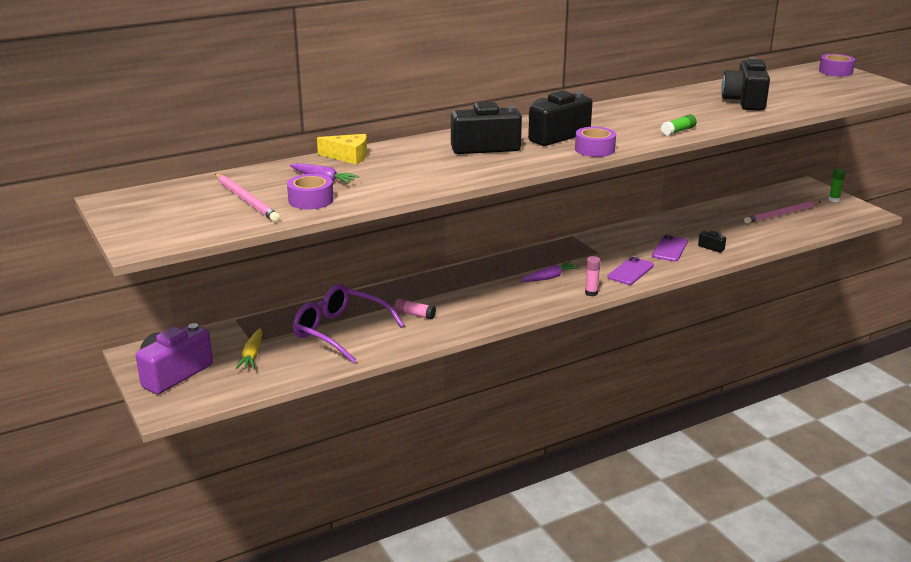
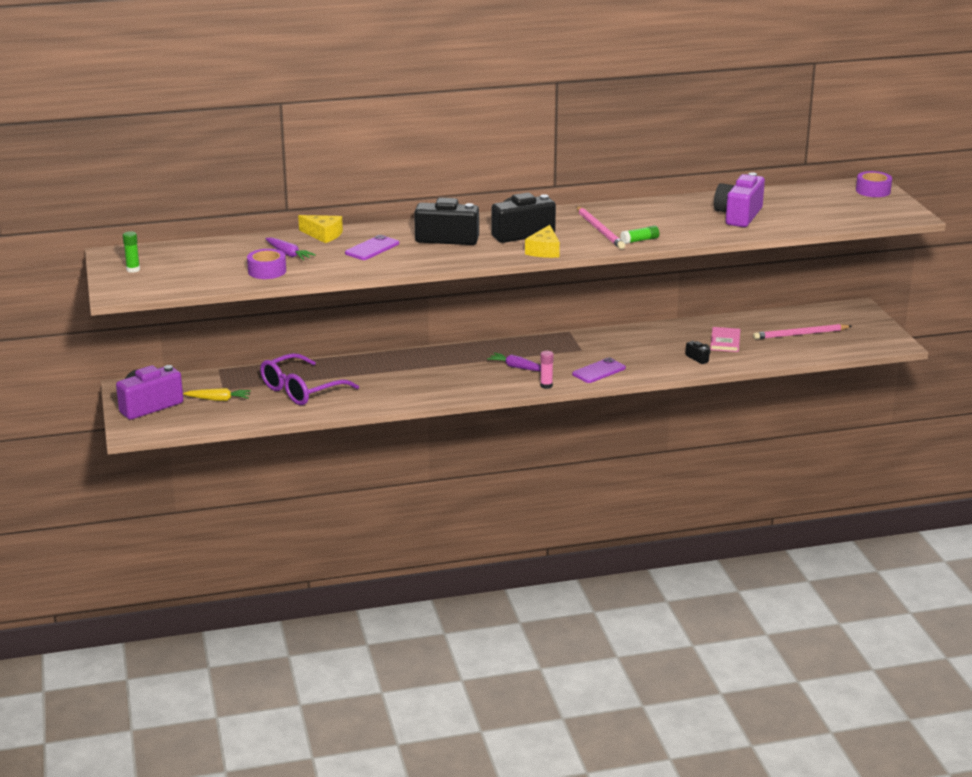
camera: 15 degrees right, 0 degrees up
(246, 200) = (216, 265): pink pencil -> pink pencil (600, 230)
(252, 355) = (218, 399): yellow carrot -> yellow carrot turned 105 degrees counterclockwise
(340, 331) = (301, 390): purple glasses -> purple glasses turned 90 degrees counterclockwise
(414, 314) = (373, 384): pink glue stick -> none
(549, 278) = (517, 367): purple carrot -> purple carrot turned 135 degrees counterclockwise
(594, 149) = (544, 251): purple tape -> yellow cheese
(670, 249) = (655, 355): purple phone -> purple phone (372, 248)
(722, 229) = (725, 342): none -> pink book
(744, 101) = (738, 216): black camera -> purple camera
(834, 200) = (872, 326): green glue stick -> green glue stick (133, 270)

